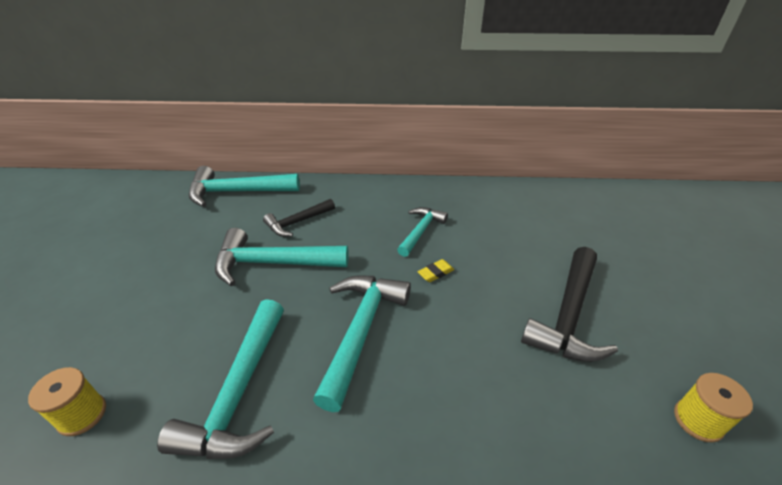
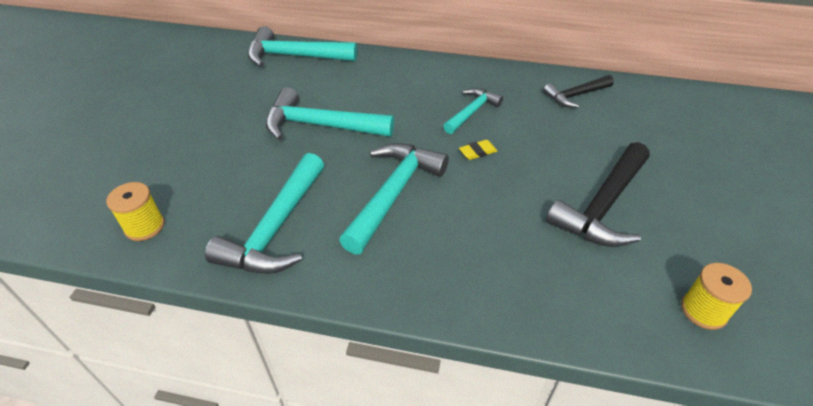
camera: 10 degrees right, 5 degrees up
(297, 222) = (349, 91): black hammer -> black hammer (575, 96)

